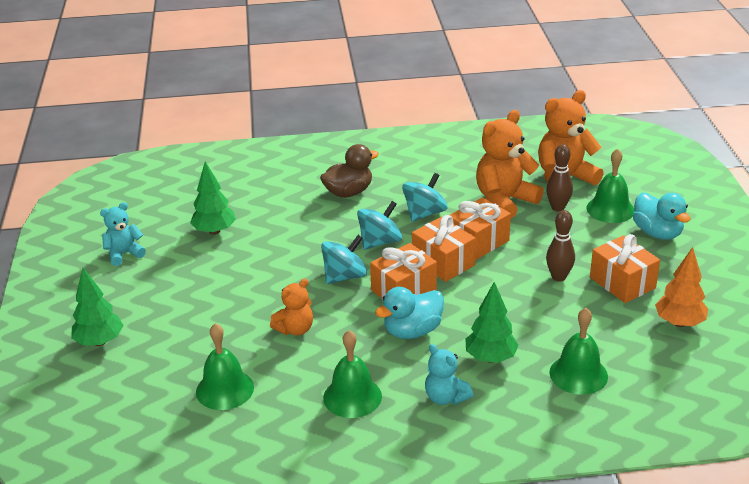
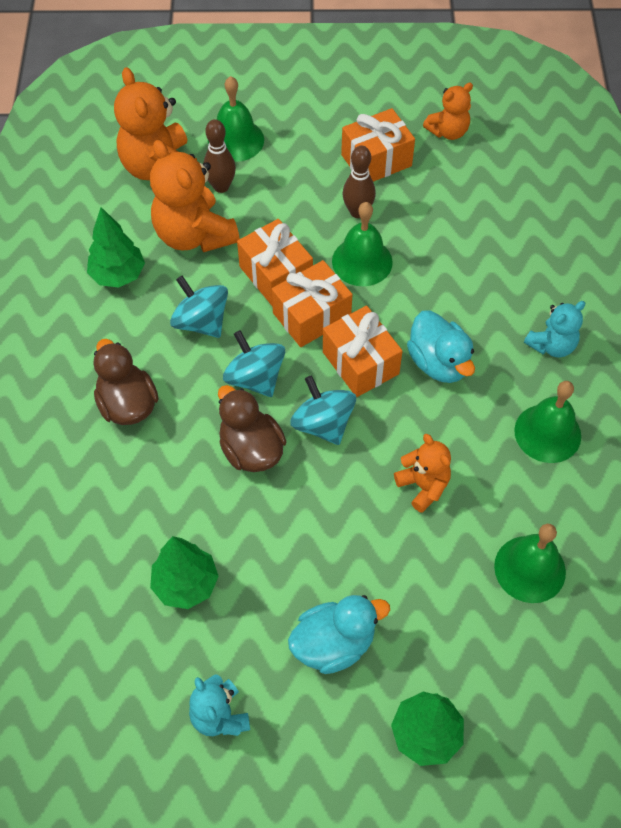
camera: 85 degrees left, 25 degrees up
(319, 246) = (251, 449): none -> brown duck
(490, 358) = (491, 296): green tree -> green tree (118, 275)
(578, 374) = (521, 227): green bell -> green bell (362, 261)
(657, 233) = (291, 111): turquoise duck -> turquoise duck (334, 643)
(679, 323) = (448, 131): orange tree -> orange teddy bear

